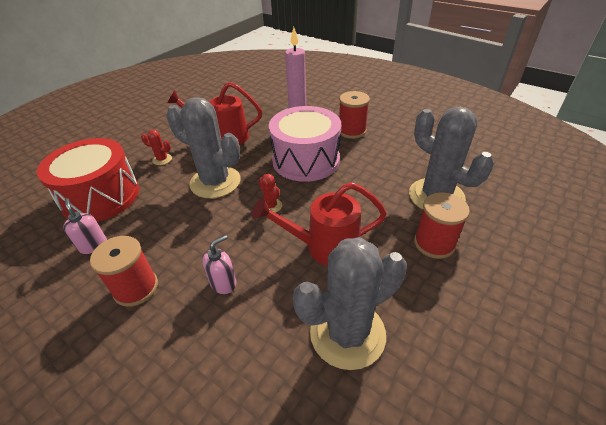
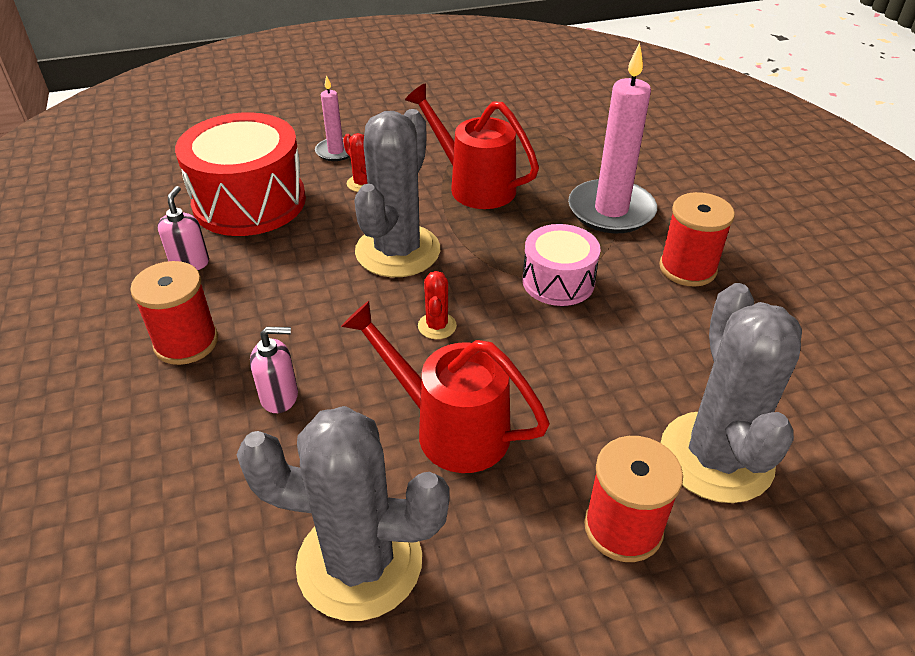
camera: 35 degrees right, 0 degrees up
(130, 150) = (336, 151): none -> pink candle
(215, 182) = (397, 251): grey cactus -> grey cactus turned 45 degrees clockwise
(306, 160) = (558, 281): pink drum -> pink drum, size x0.58

